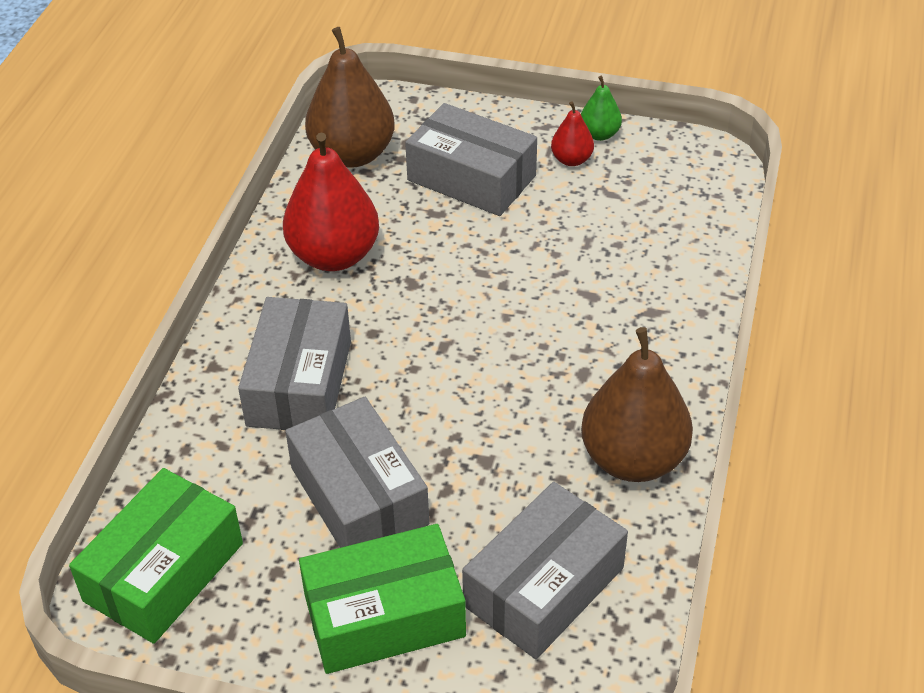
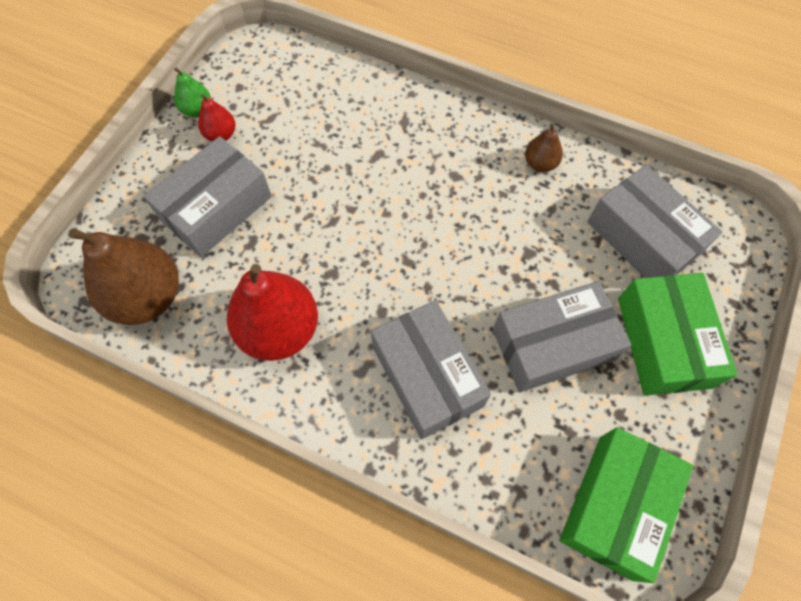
camera: 80 degrees left, 20 degrees up
(164, 572) = (615, 505): green box -> green box turned 75 degrees clockwise
(299, 383) = (427, 376): grey box -> grey box turned 45 degrees clockwise
(633, 459) = (540, 163): brown pear -> brown pear, size x0.48

